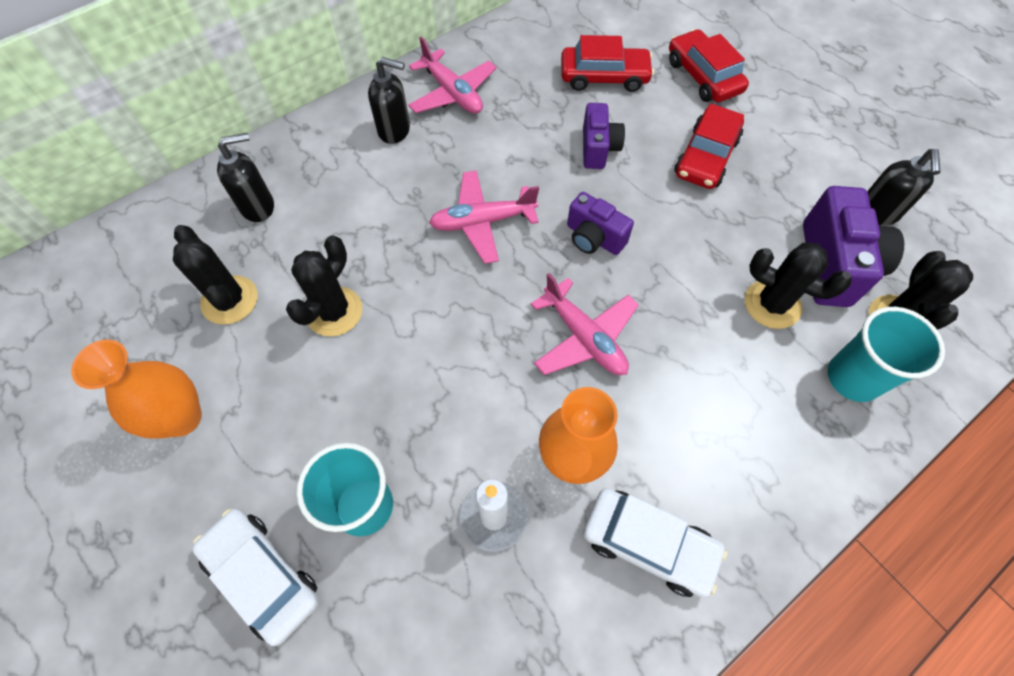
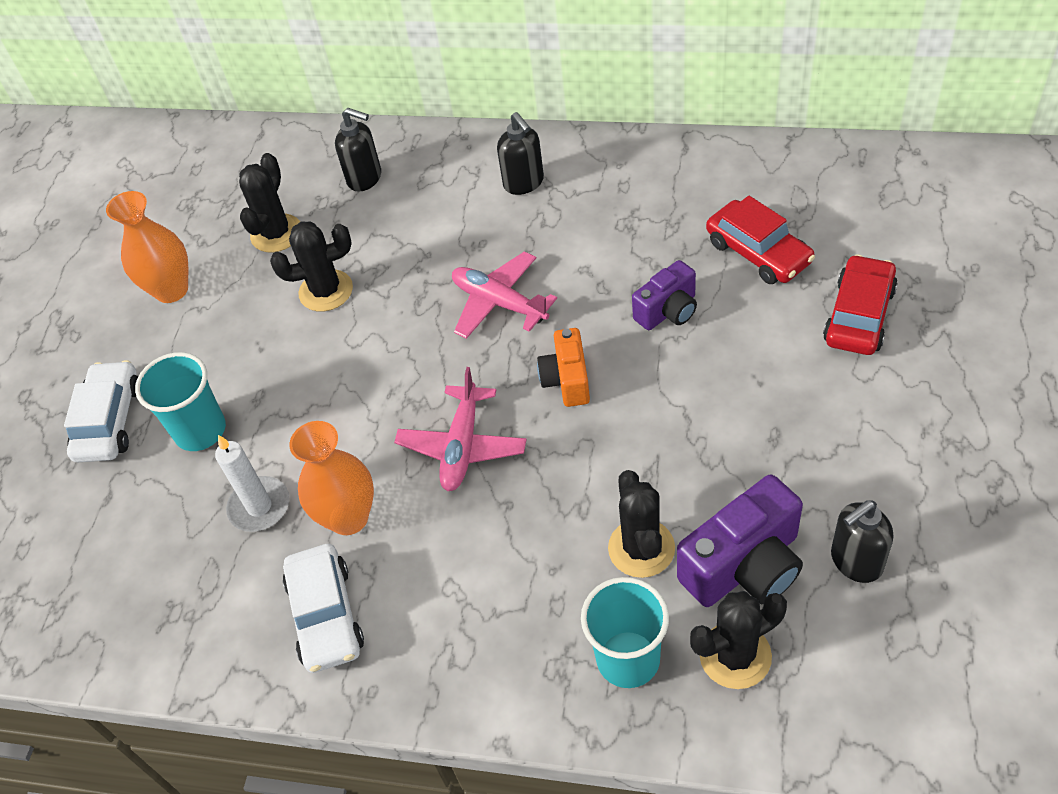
camera: 55 degrees right, 10 degrees down
(452, 93) = (606, 181): pink plane -> none
(594, 238) = (567, 380): purple camera -> orange camera
(706, 157) = (756, 388): red car -> none

